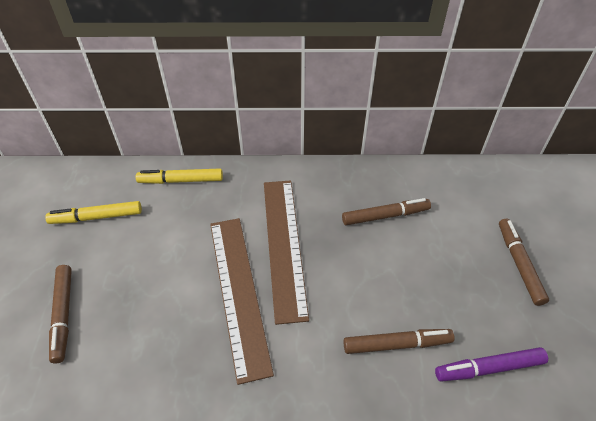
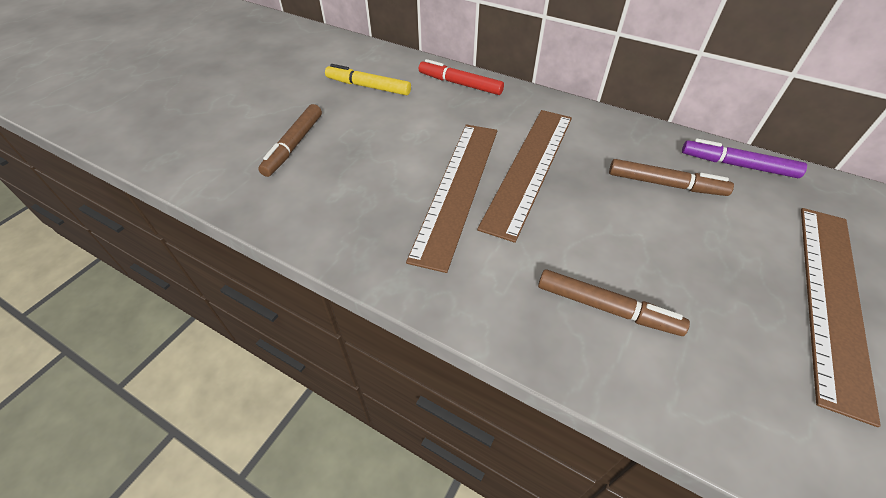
camera: 30 degrees right, 0 degrees up
(181, 181) = (460, 84): yellow marker -> red marker
(489, 368) = (720, 389): purple marker -> purple marker (737, 165)
(519, 264) = (832, 299): brown marker -> brown ruler

